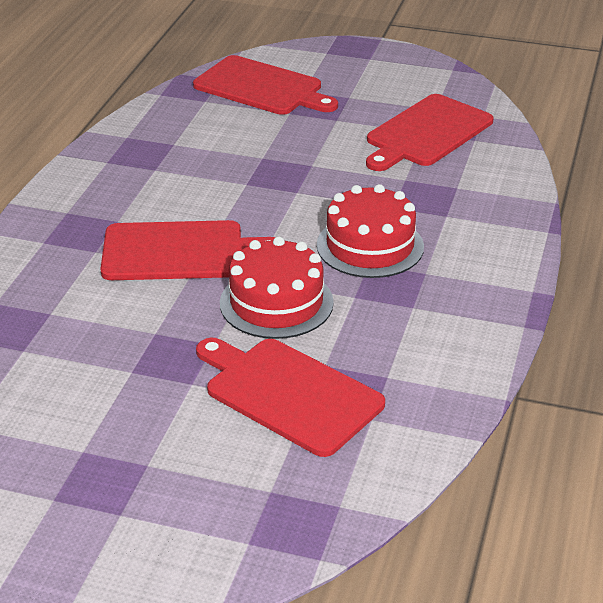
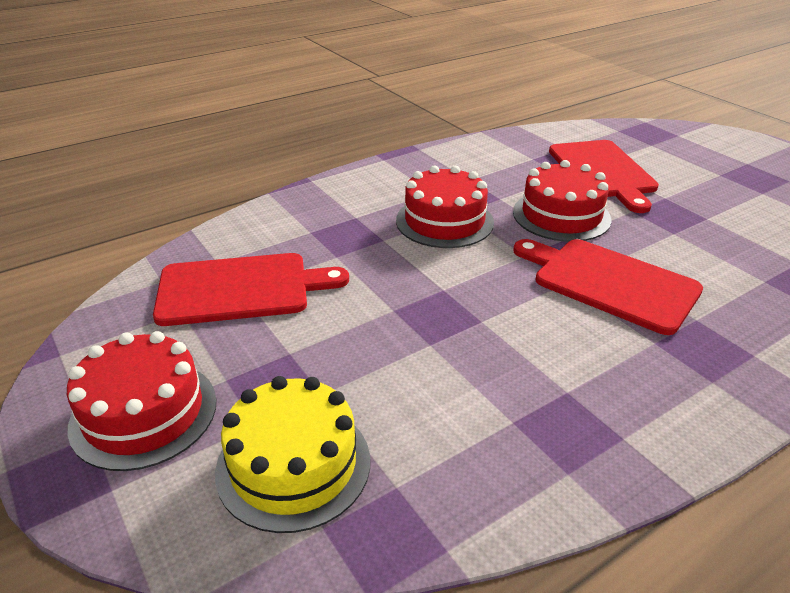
camera: 140 degrees left, 0 degrees up
(262, 87) = (293, 464): red cutting board -> yellow cake
(362, 72) = (144, 413): none -> red cake

